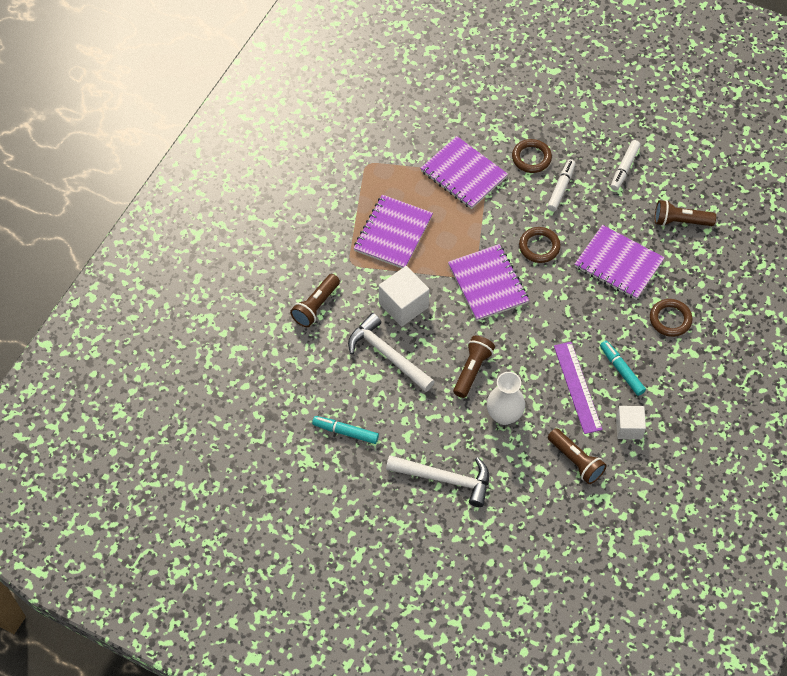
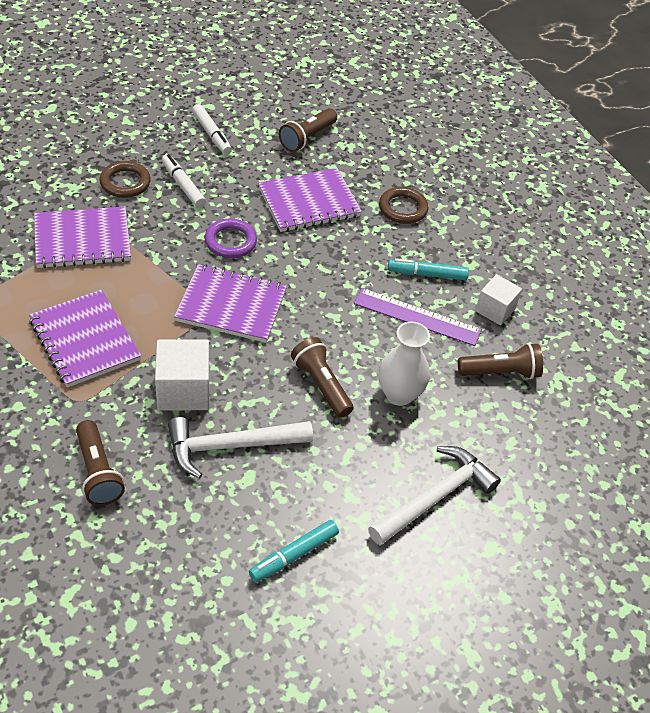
camera: 60 degrees left, 10 degrees down
(539, 247) = (230, 241): brown ring -> purple ring

